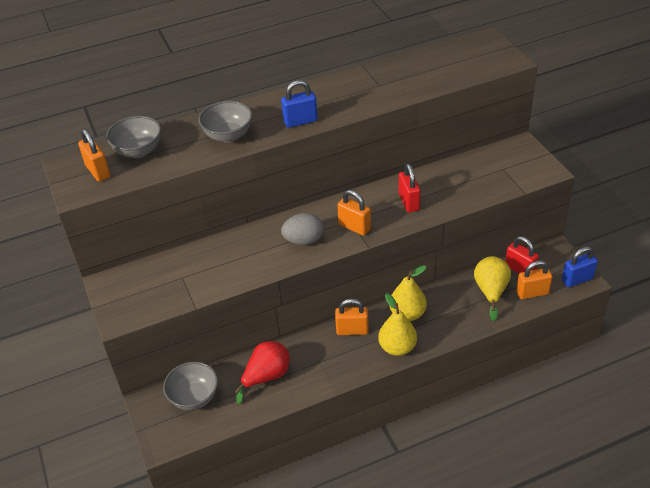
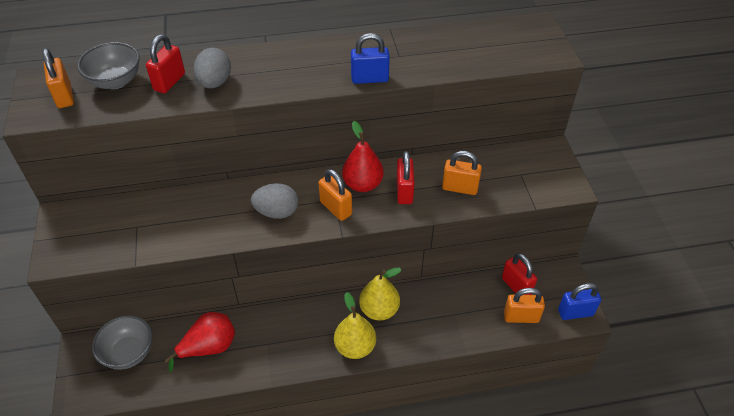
camera: 10 degrees right, 5 degrees up
(187, 142) = (169, 82): none -> red padlock
(228, 135) = (215, 83): grey bowl -> grey egg
(300, 121) = (297, 81): blue padlock -> blue padlock (369, 79)
(352, 330) = (315, 315): orange padlock -> orange padlock (460, 188)
(370, 203) = (363, 184): none -> red pear
(491, 291) = (476, 305): yellow pear -> none

